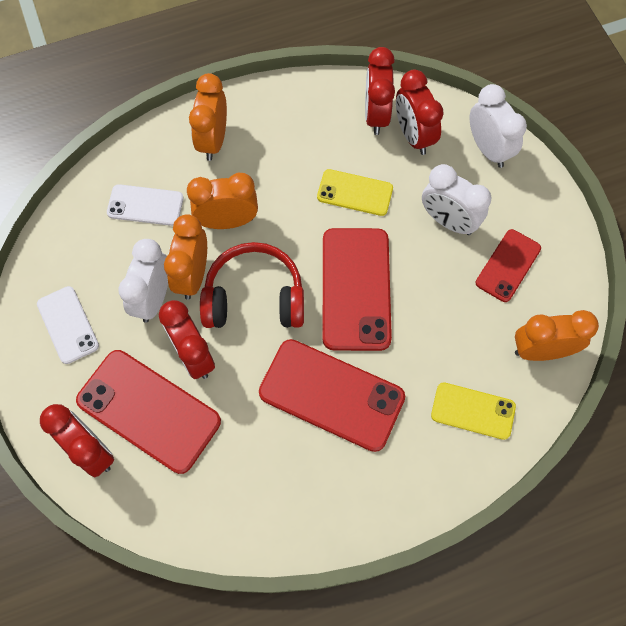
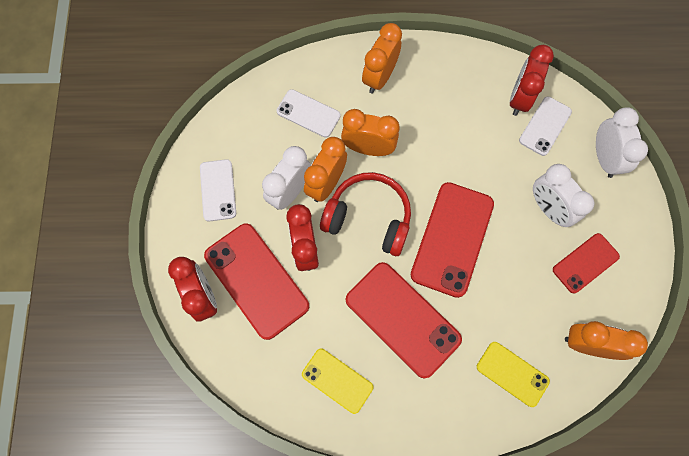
camera: 20 degrees right, 5 degrees up
(355, 193) = (479, 158): yellow phone -> yellow phone (337, 380)
(413, 136) = (545, 126): red clock -> white phone

